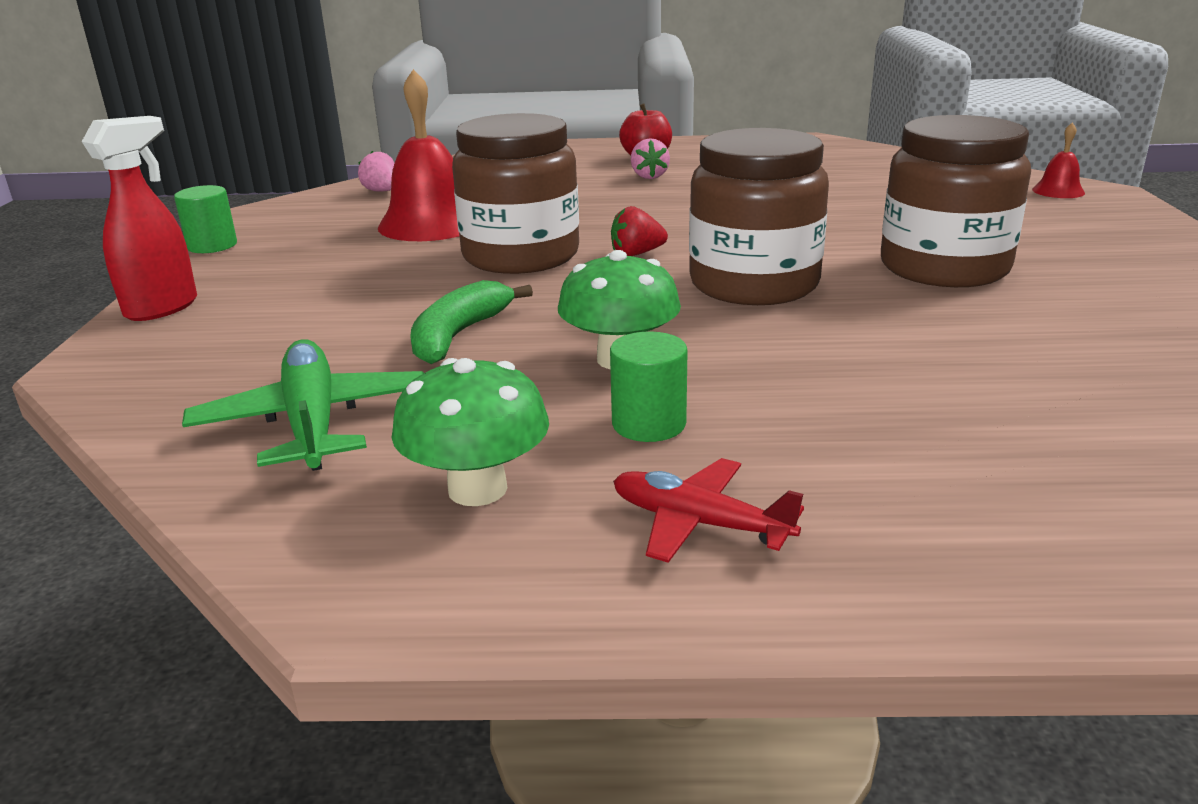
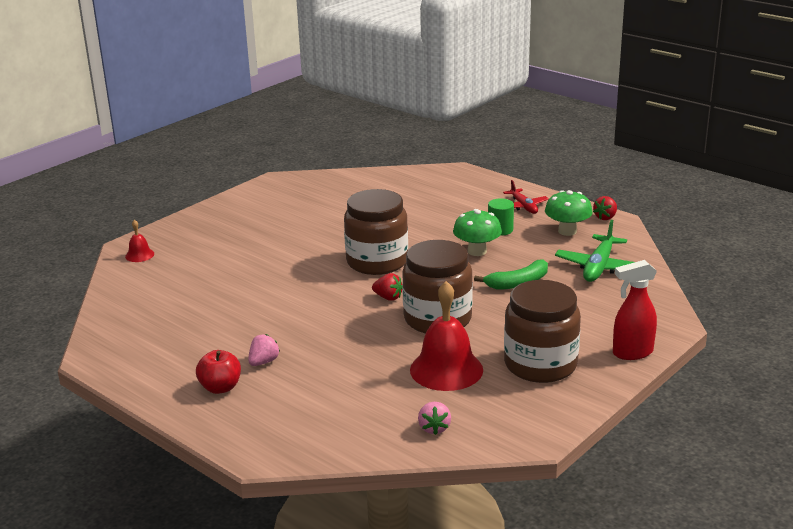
camera: 140 degrees left, 0 degrees up
(212, 245) = (585, 405): green cylinder -> none
(403, 595) = (605, 217): none -> red strawberry
(944, 268) = (298, 240): brown jar -> brown jar (540, 364)

